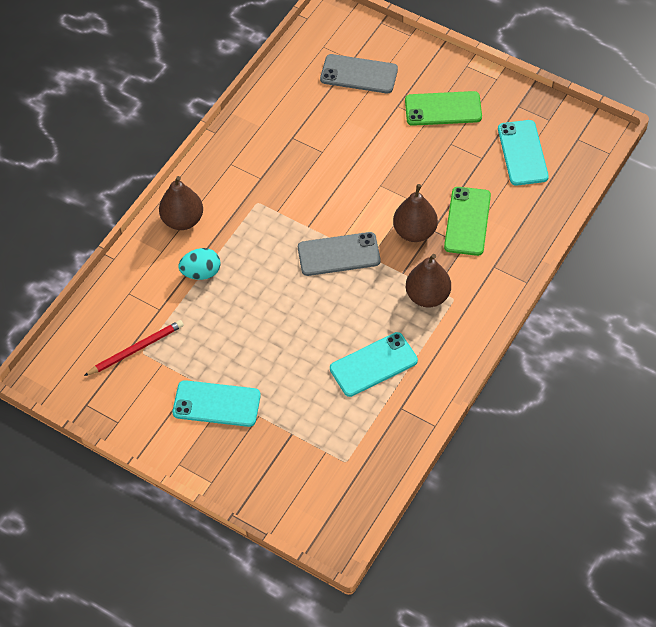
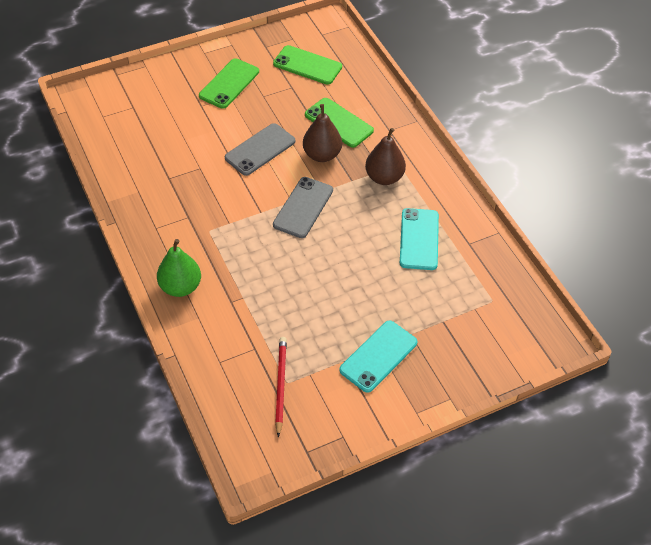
camera: 60 degrees left, 5 degrees down
(183, 220) = (180, 287): brown pear -> green pear
(201, 273) = (243, 301): turquoise egg -> none
(359, 74) = (150, 110): grey phone -> grey phone (260, 150)
(522, 153) = (307, 65): turquoise phone -> green phone

